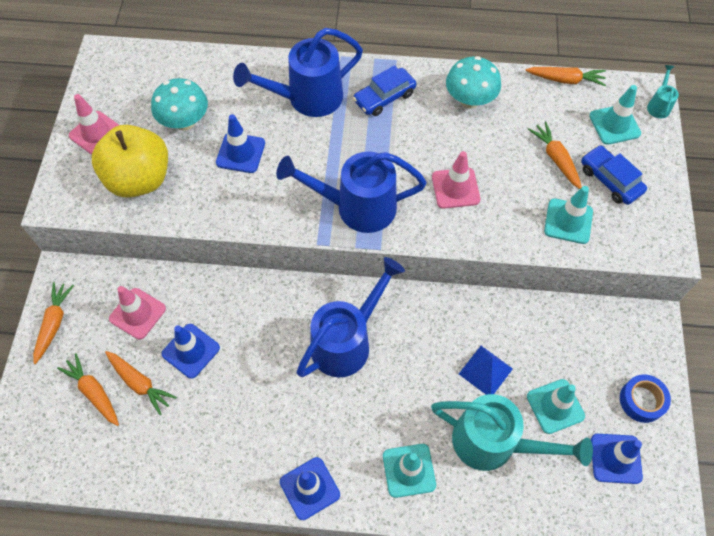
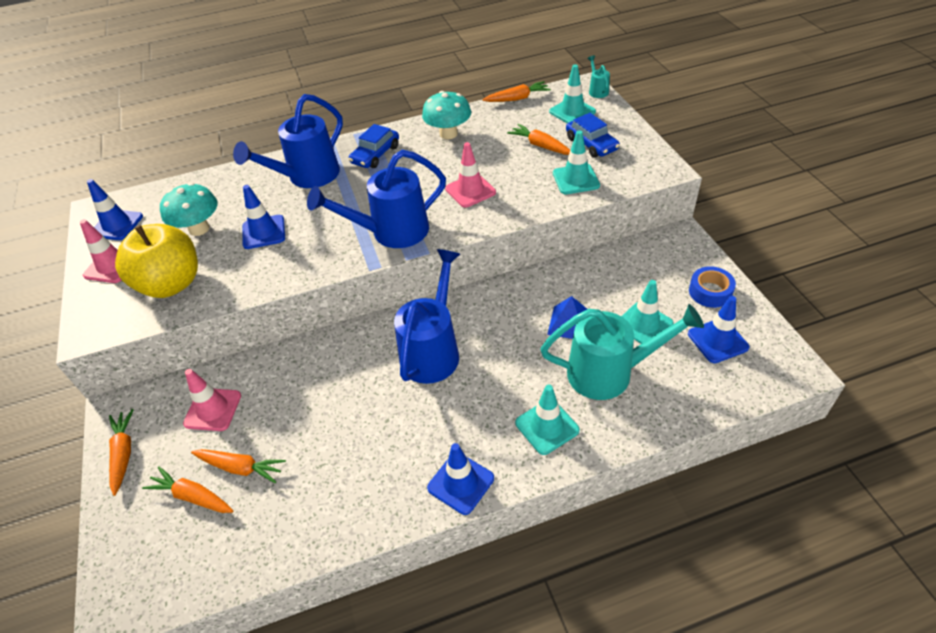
camera: 20 degrees left, 15 degrees down
(191, 351) = (283, 418): blue traffic cone -> blue traffic cone (117, 225)
(610, 180) = (591, 144): blue car -> blue car turned 150 degrees counterclockwise

